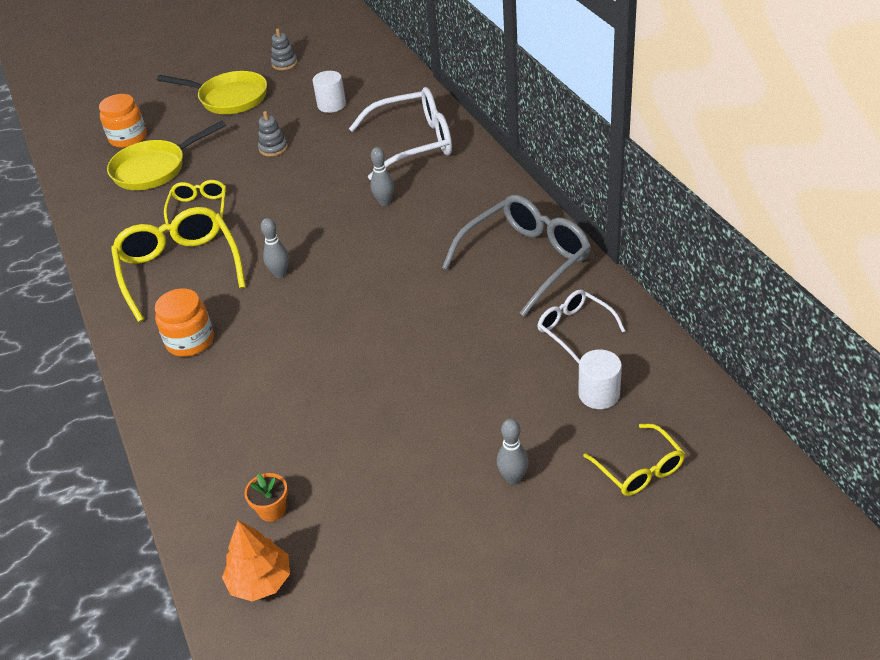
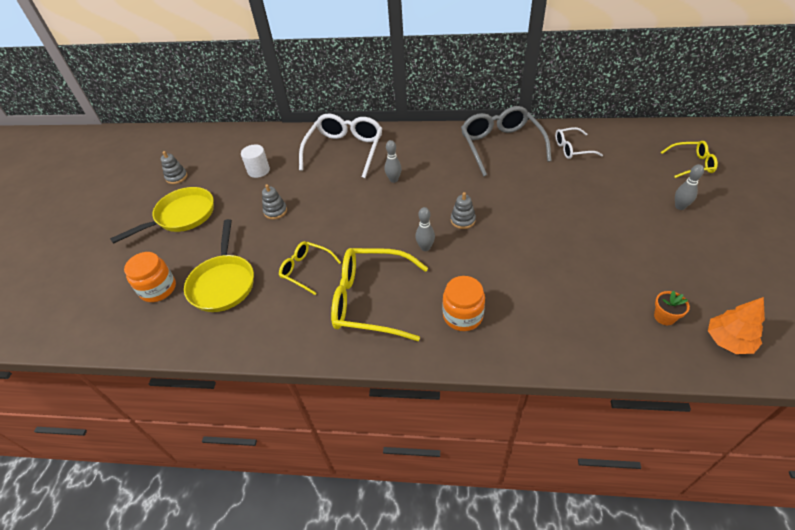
camera: 60 degrees left, 5 degrees up
(345, 284) = (463, 220): none -> grey stacking toy
(599, 394) = (629, 158): white cylinder -> none

